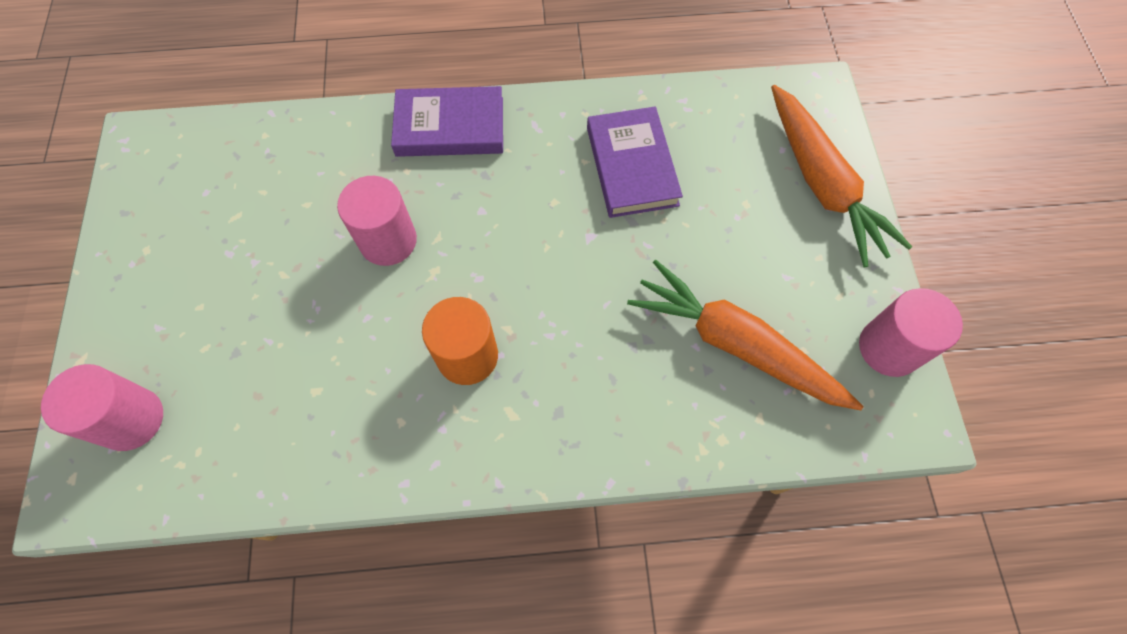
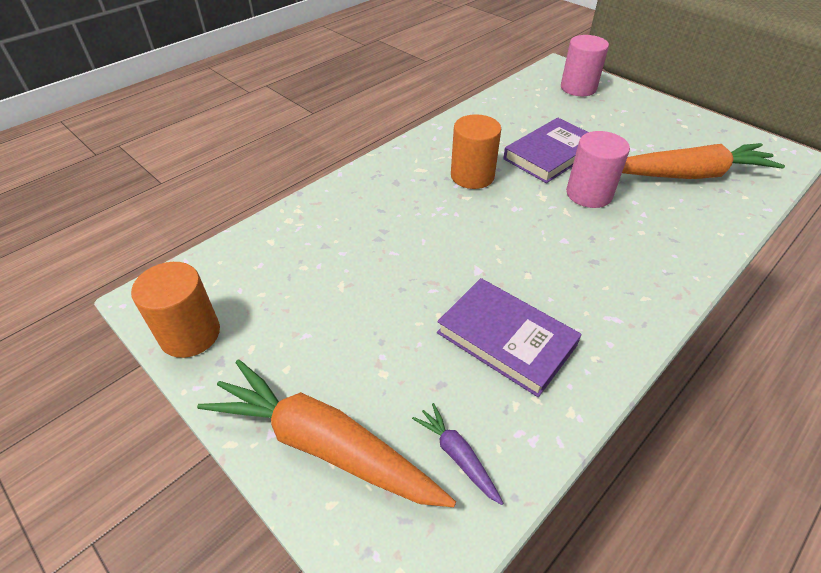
camera: 140 degrees right, 20 degrees down
(450, 127) = (664, 275): purple book -> purple book (550, 154)
(736, 344) = (315, 269): orange carrot -> orange carrot (690, 175)
(739, 122) = (457, 456): none -> purple carrot
(889, 348) = (190, 334): pink cylinder -> orange cylinder

